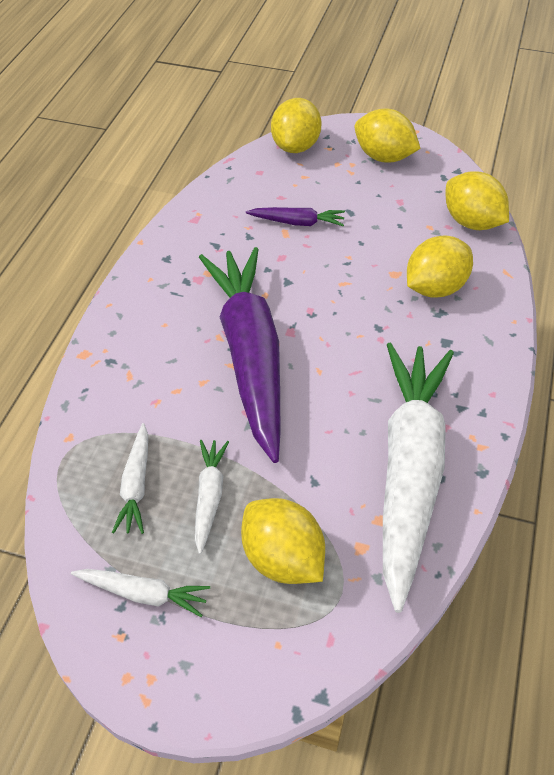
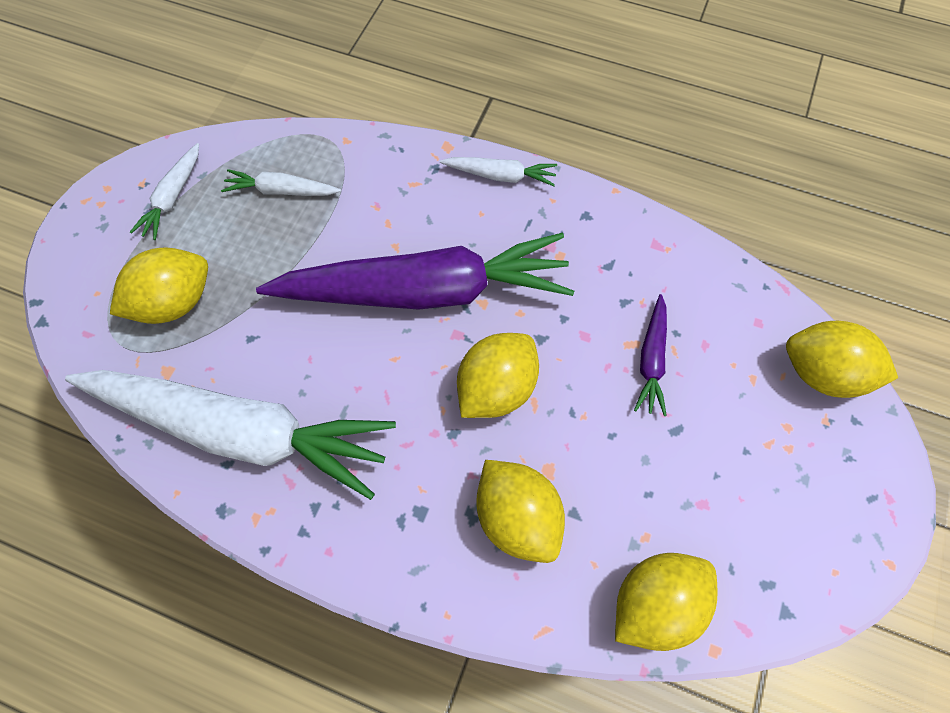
camera: 95 degrees right, 15 degrees up
(209, 496) = (255, 247): white carrot -> white carrot (501, 176)
(383, 157) = (810, 498): yellow lemon -> yellow lemon (496, 389)

